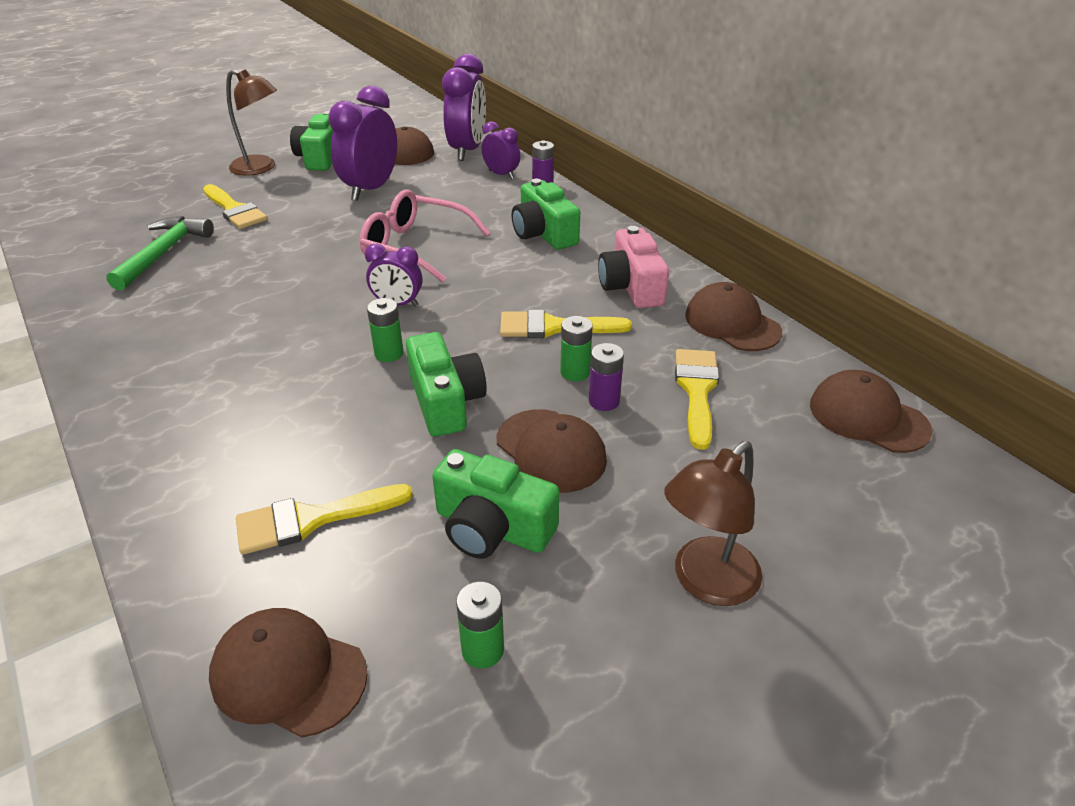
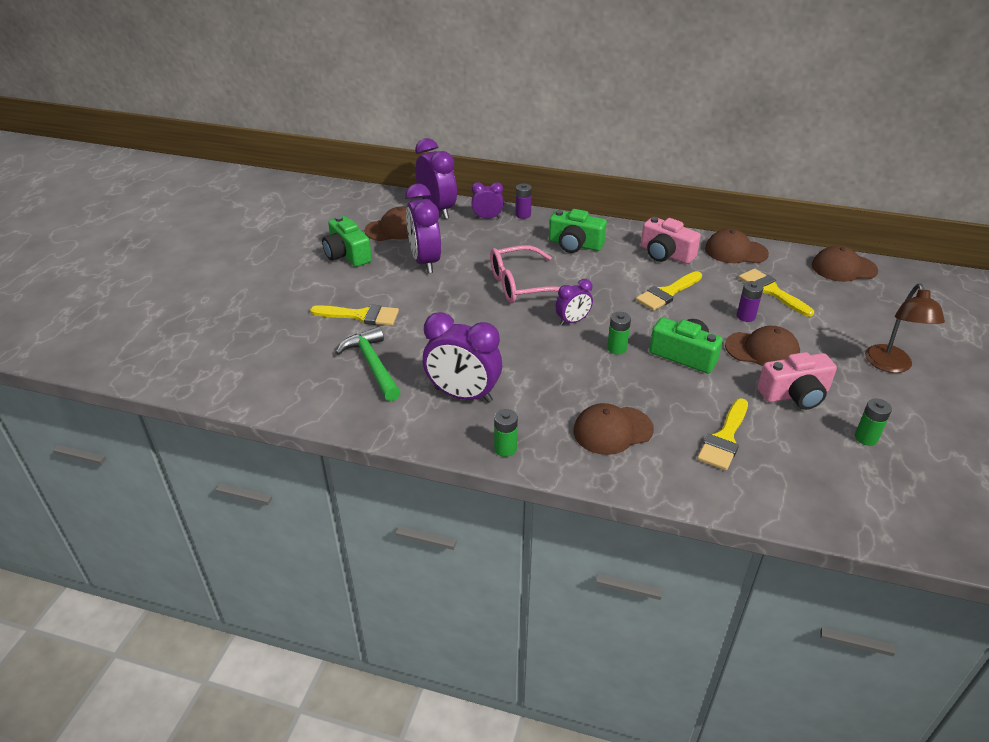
camera: 40 degrees left, 0 degrees up
(174, 317) = (463, 395): none -> purple clock
(261, 168) = (318, 280): brown lamp -> none
(288, 674) = (823, 494): brown cap -> brown cap (612, 430)
(492, 528) = (794, 394): green camera -> pink camera
(575, 372) = (713, 310): green battery -> green battery (505, 449)

